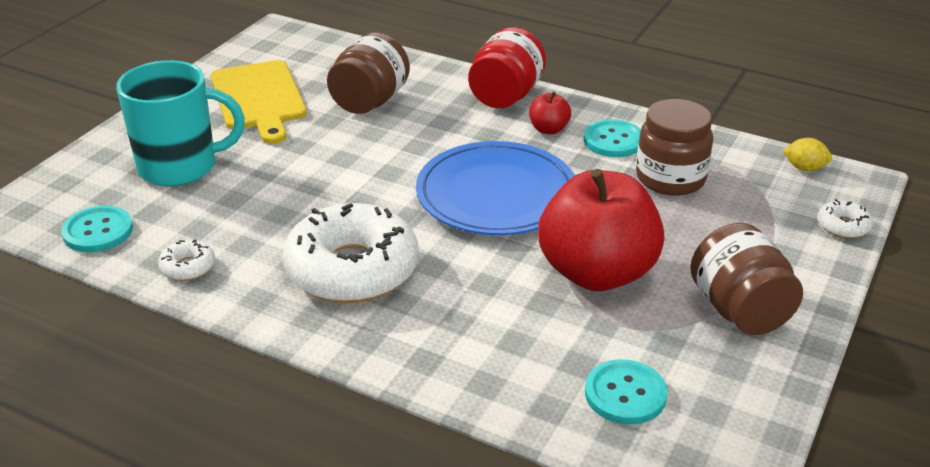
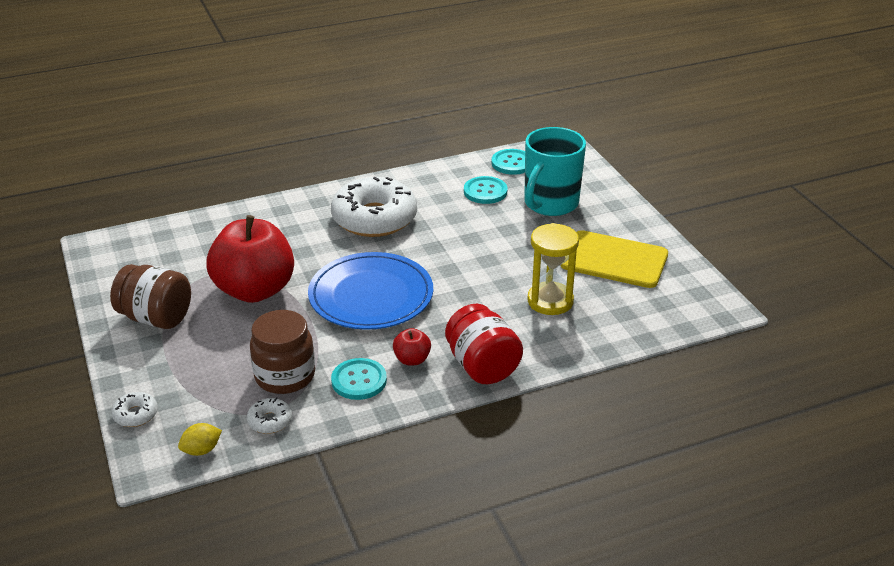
camera: 130 degrees right, 0 degrees up
(188, 267) = (444, 177): white donut -> white donut (270, 421)
(370, 101) = (550, 301): brown jar -> yellow hourglass
(625, 394) = (175, 249): turquoise button -> turquoise button (485, 191)

